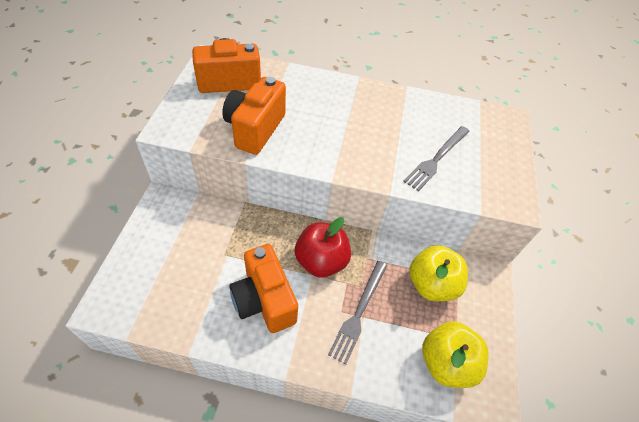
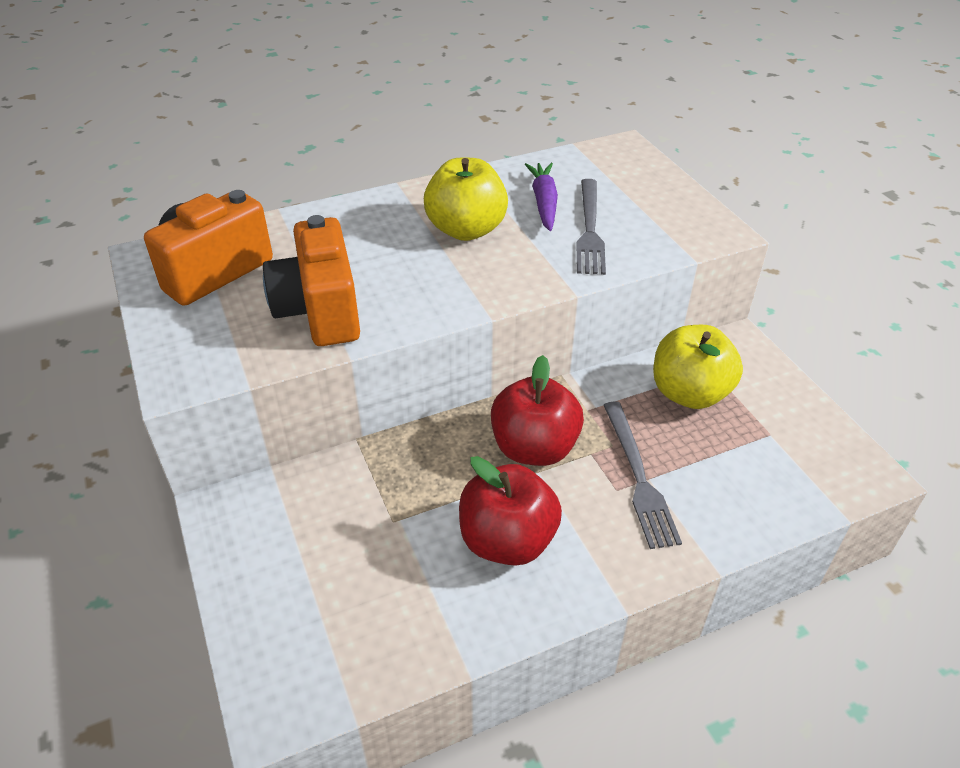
camera: 30 degrees left, 10 degrees down
(264, 300) = (507, 541): orange camera -> red apple
(426, 129) = (544, 202): none -> purple carrot
(446, 362) = (785, 466): yellow apple -> yellow apple (466, 230)

